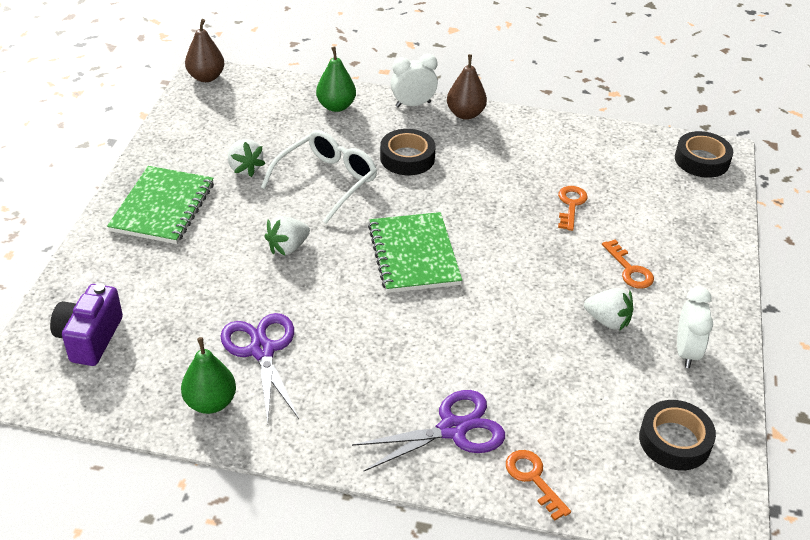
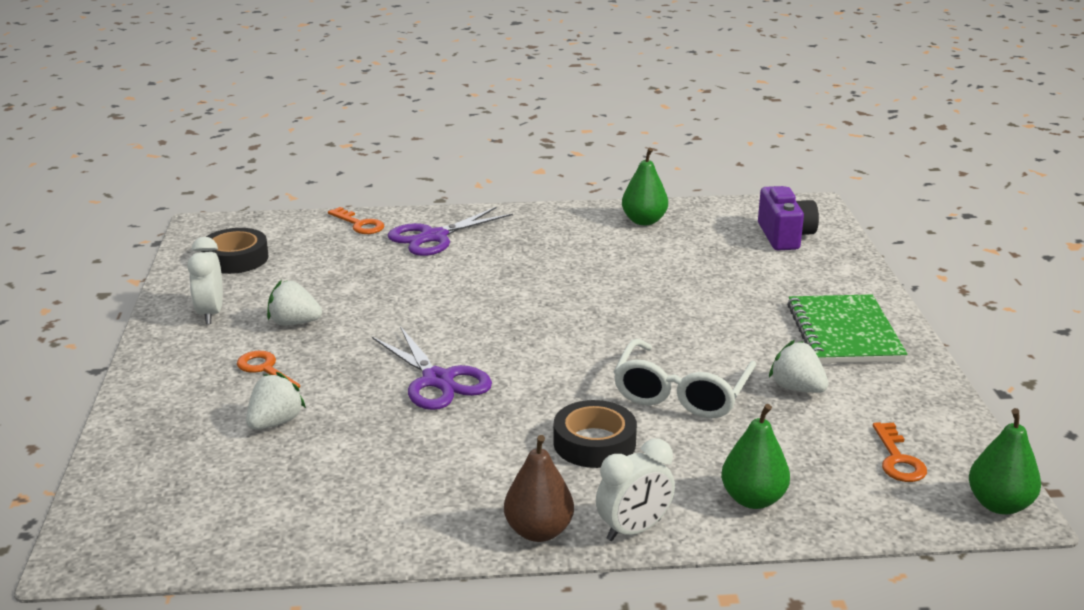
camera: 165 degrees right, 15 degrees down
(206, 77) = (999, 504): brown pear -> green pear
(262, 350) = (629, 252): purple scissors -> purple scissors (438, 380)
(288, 247) = (670, 323): white strawberry -> white strawberry (275, 422)
(414, 255) = (526, 340): green notebook -> none
(571, 205) = (343, 426): orange key -> orange key (898, 459)
(701, 160) = (127, 532): black tape -> none

